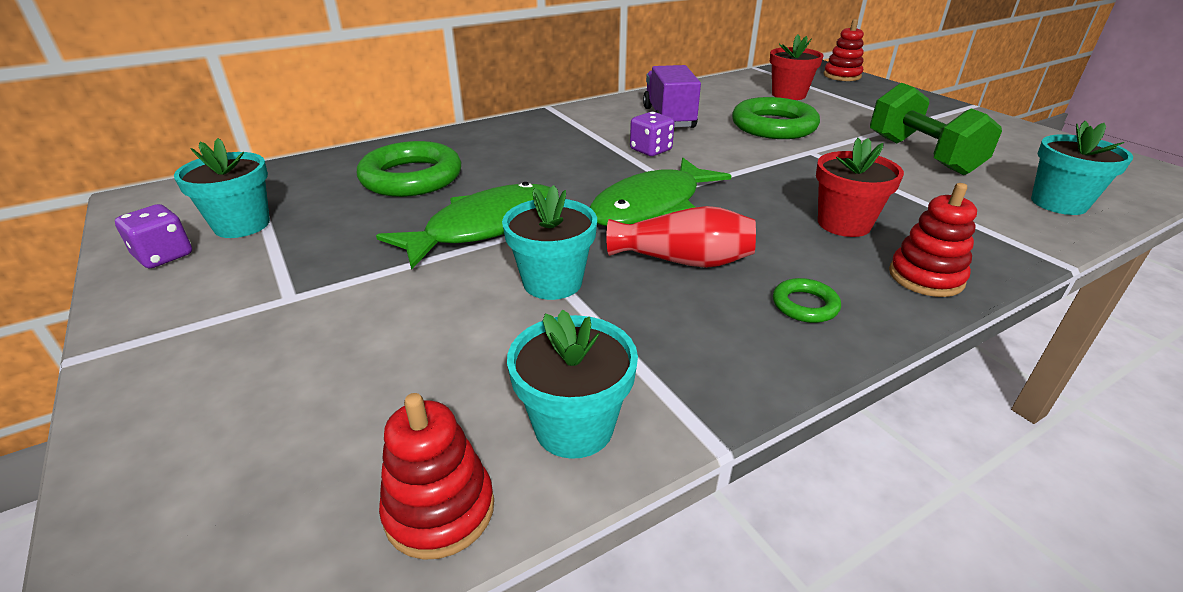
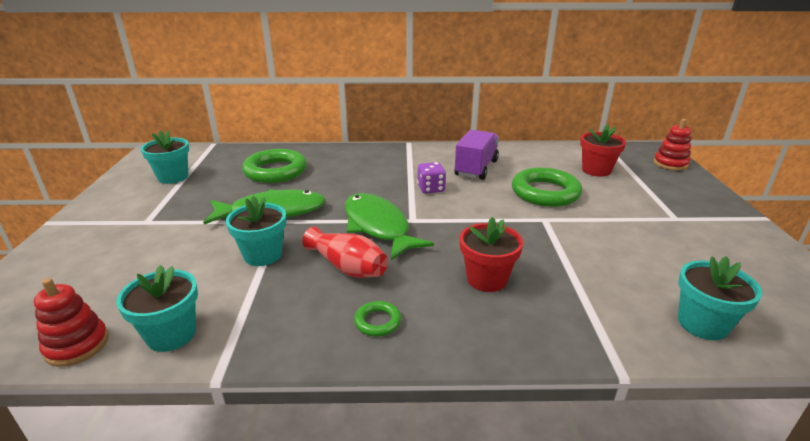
camera: 30 degrees right, 5 degrees down
(164, 256) = (128, 184): purple dice -> none
(651, 206) = (378, 226): green fish -> green fish turned 75 degrees clockwise
(922, 155) = (636, 247): green dumbbell -> none
(925, 277) = (487, 336): red stacking toy -> none

